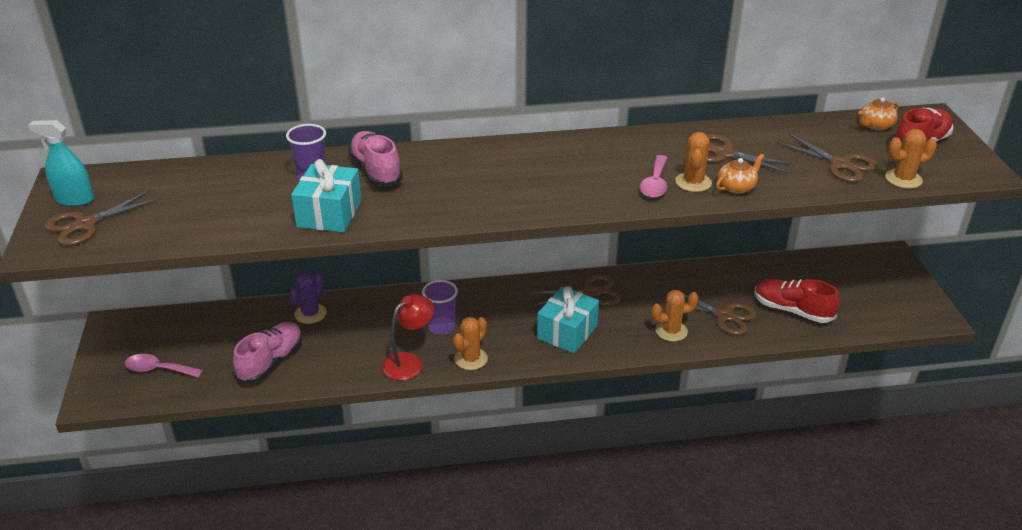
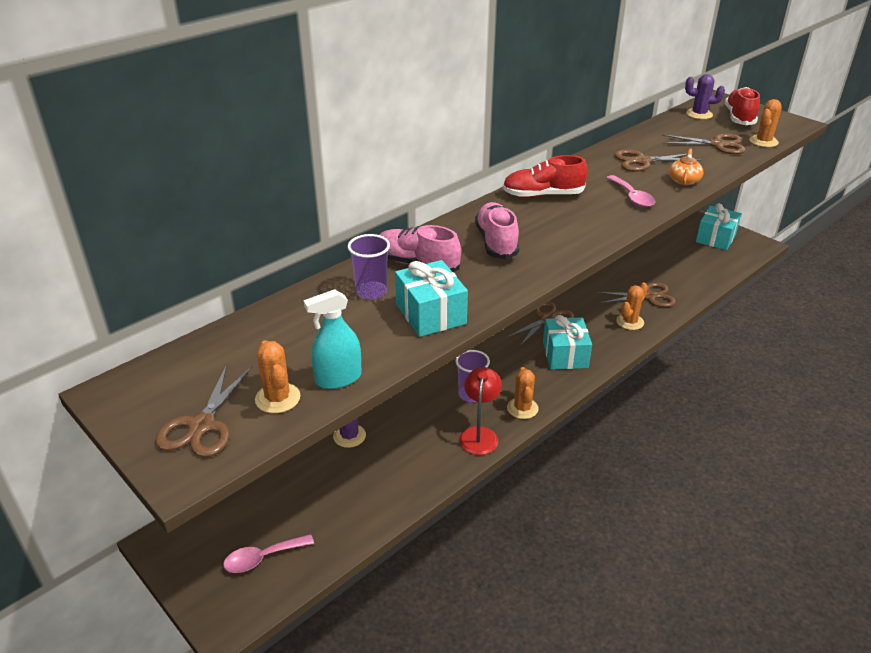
camera: 35 degrees left, 0 degrees up
(74, 199) = (151, 407): turquoise spray bottle -> turquoise spray bottle (338, 378)
(271, 362) = (363, 494): pink shoe -> pink shoe (496, 242)
(693, 182) = (654, 187): orange cactus -> orange cactus (278, 398)
(792, 310) = (682, 275): red shoe -> red shoe (542, 195)
(875, 126) = (699, 114): orange teapot -> purple cactus
(887, 289) = (715, 238): none -> turquoise gift

